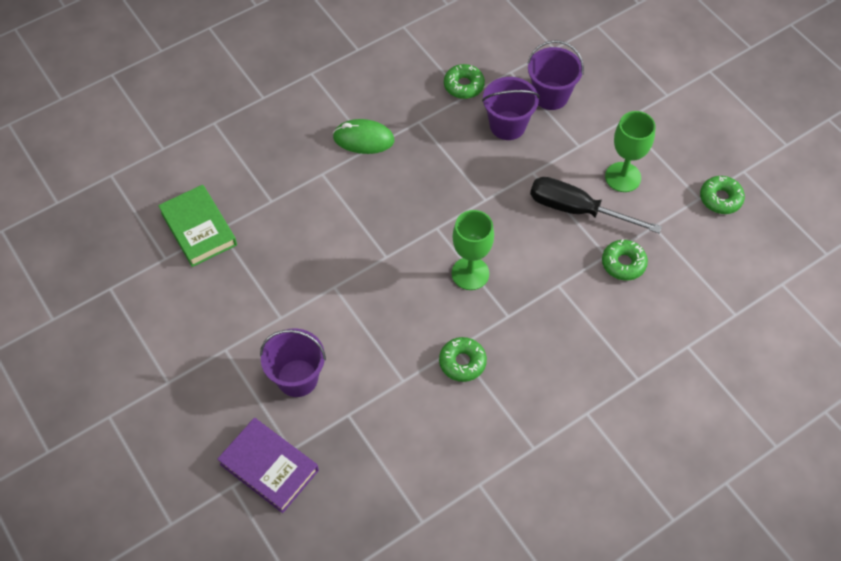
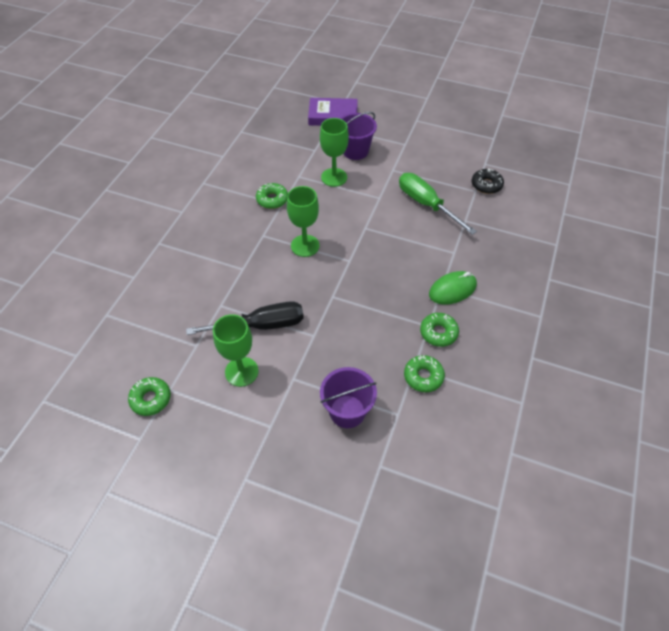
camera: 145 degrees right, 5 degrees down
(198, 229) = (486, 185): green book -> black donut
(291, 245) = (426, 204): none -> green screwdriver
(361, 351) = (334, 177): none -> green goblet
(507, 125) = (361, 362): purple bucket -> none
(623, 263) = (205, 306): green donut -> green donut (438, 333)

